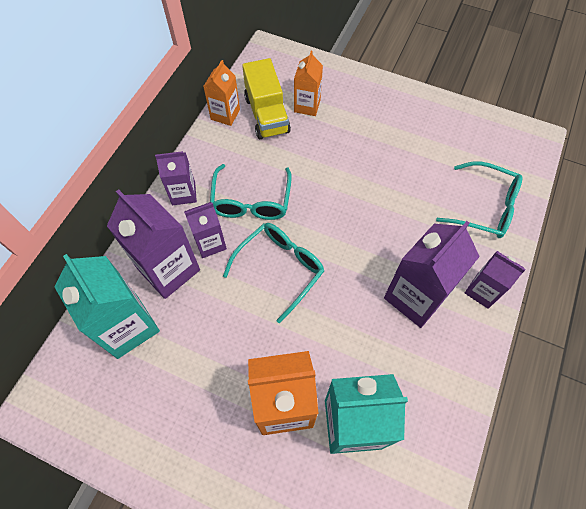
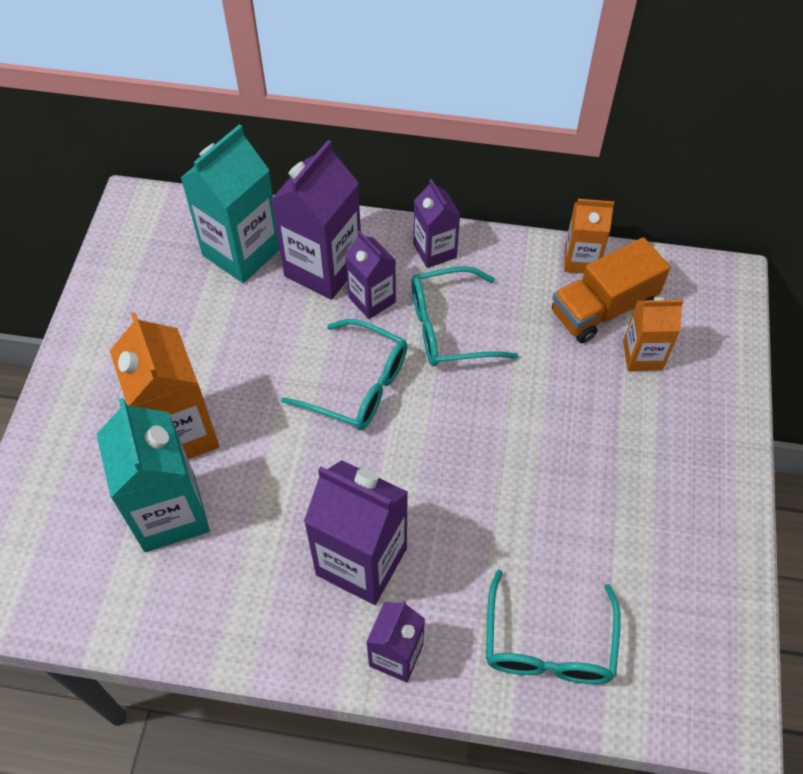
camera: 75 degrees right, 5 degrees down
(267, 114) = (603, 309): yellow truck -> orange truck

